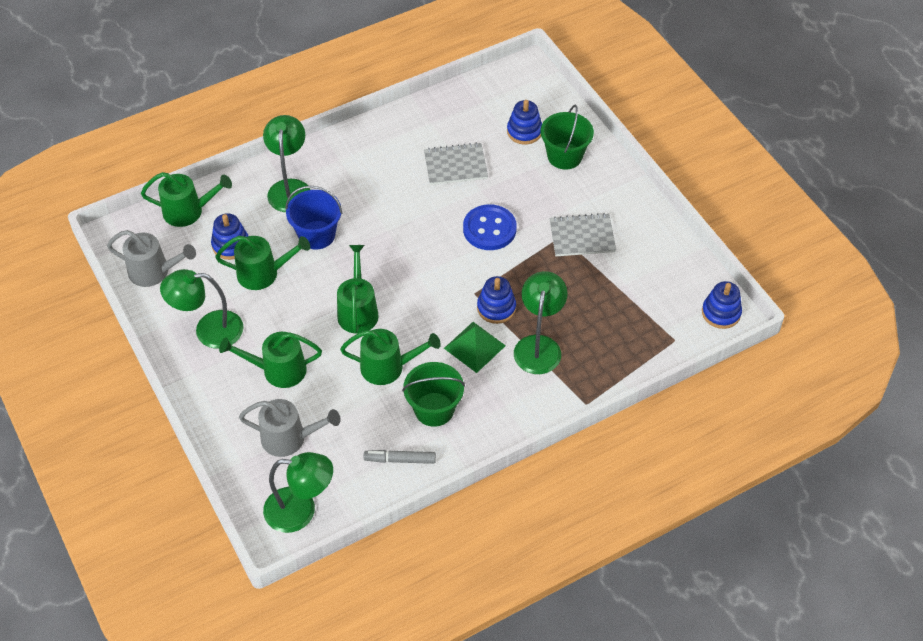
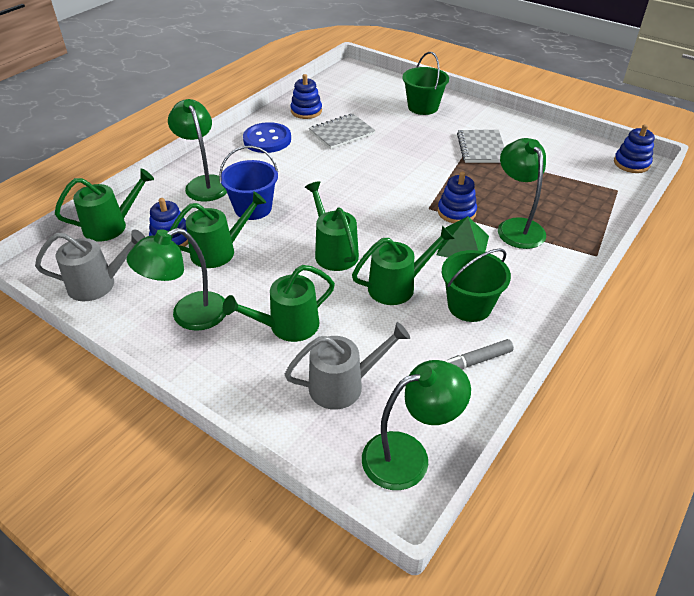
camera: 25 degrees left, 10 degrees down
(489, 229) = (404, 163): blue button -> blue button (267, 140)
(524, 131) = (379, 101): blue stacking toy -> blue stacking toy (306, 111)
(582, 236) = (481, 148): grey notebook -> grey notebook turned 60 degrees counterclockwise

